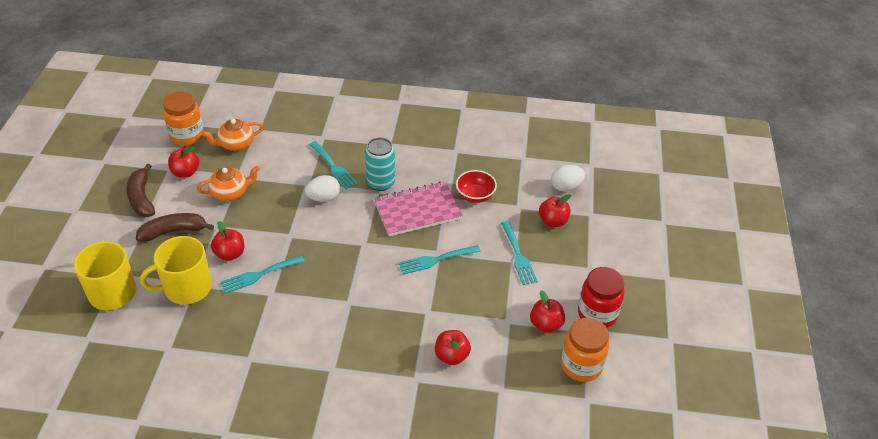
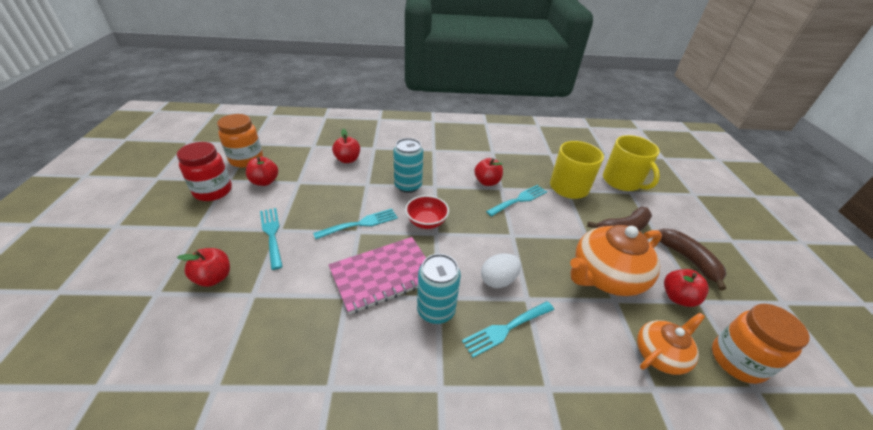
camera: 170 degrees right, 5 degrees down
(230, 192) = (605, 276): orange teapot -> orange teapot, size x1.69
(230, 254) = (556, 214): red apple -> red apple (487, 182)
(334, 167) = (506, 329): turquoise fork -> turquoise fork turned 75 degrees counterclockwise
(380, 305) = (408, 186): none -> turquoise can
(475, 196) = (308, 304): red bowl -> red bowl (426, 222)
(566, 187) = (168, 334): white egg -> none

